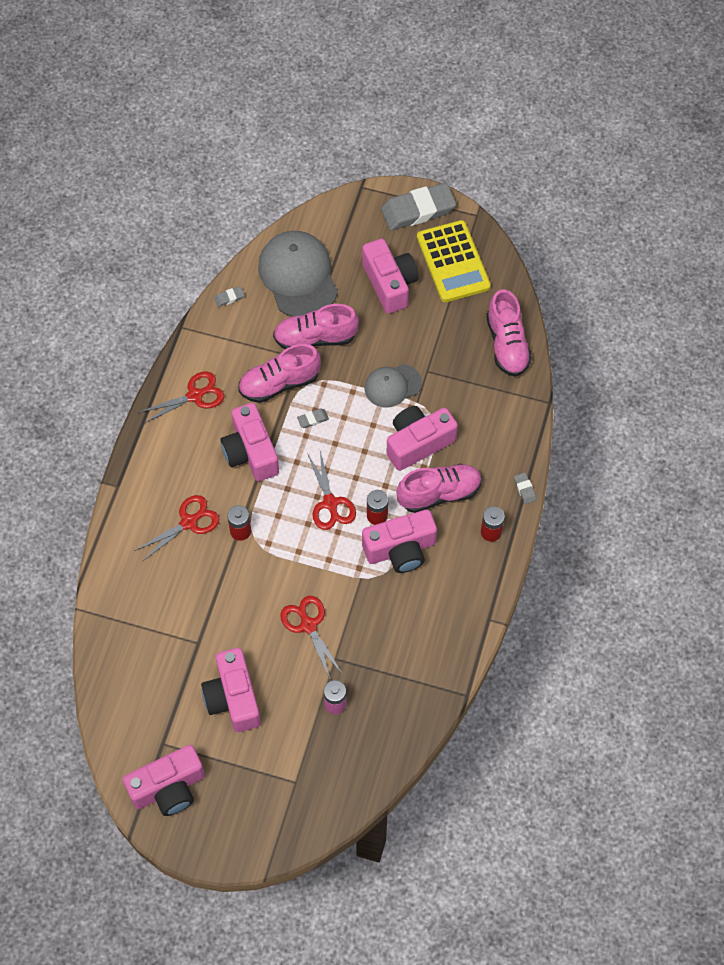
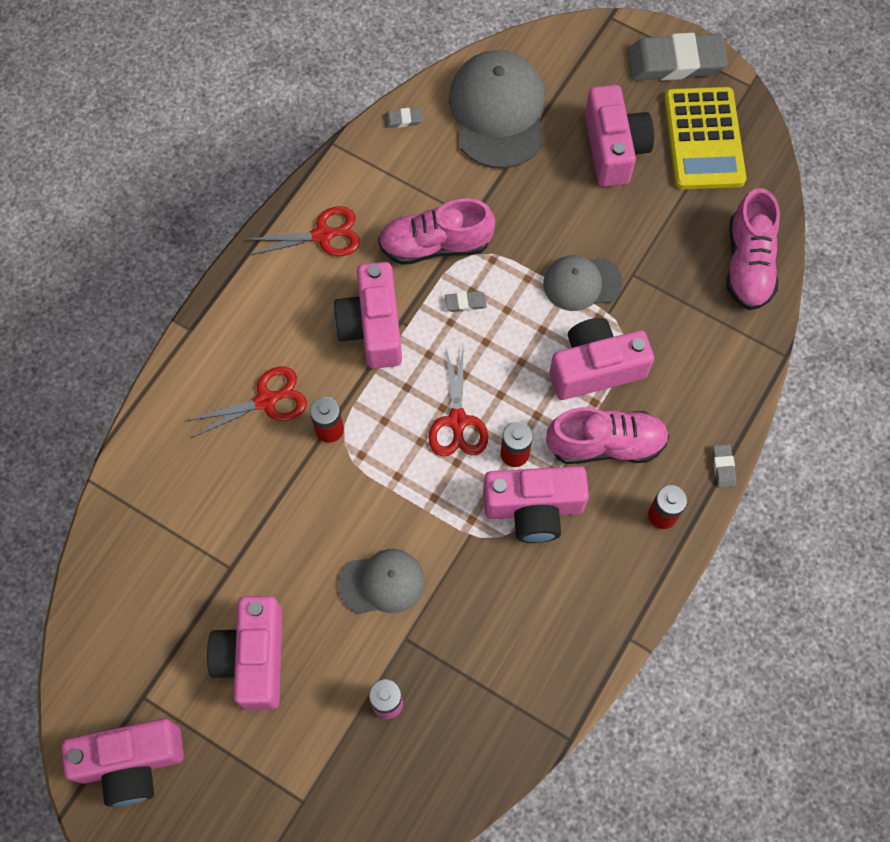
camera: 15 degrees right, 5 degrees up
(308, 625) = (382, 582): red scissors -> grey cap
(315, 338) = (498, 197): pink shoe -> none

